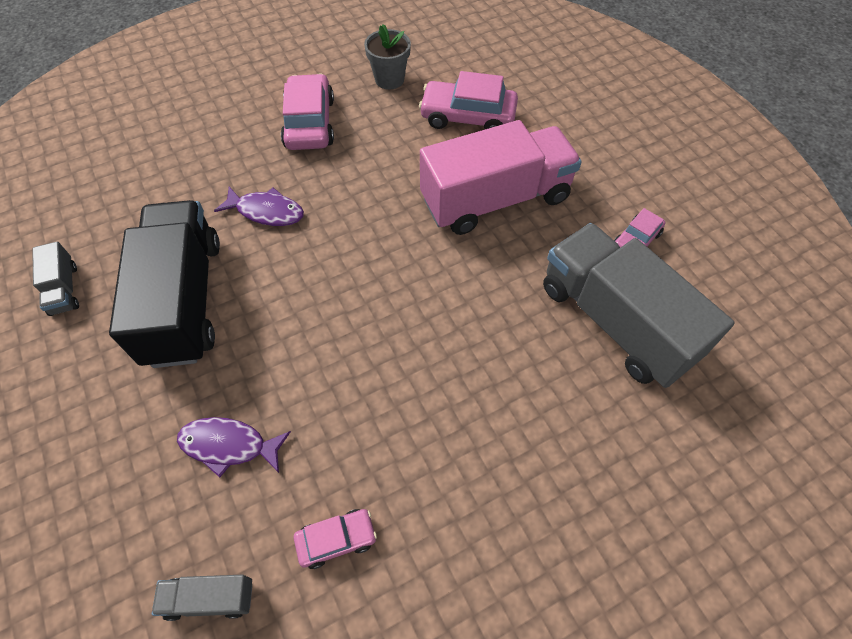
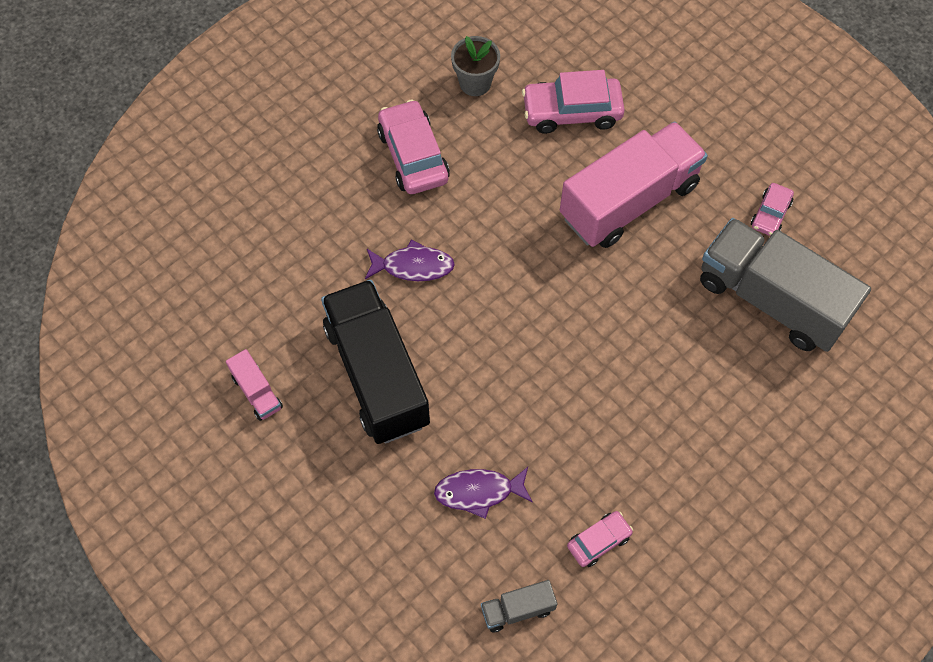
camera: 15 degrees left, 5 degrees up
(64, 289) = (257, 392): grey truck -> pink truck

